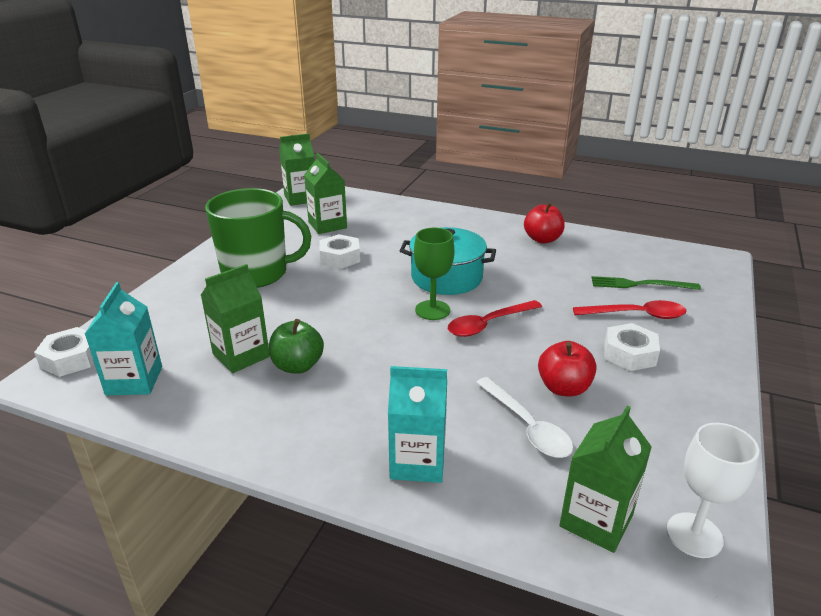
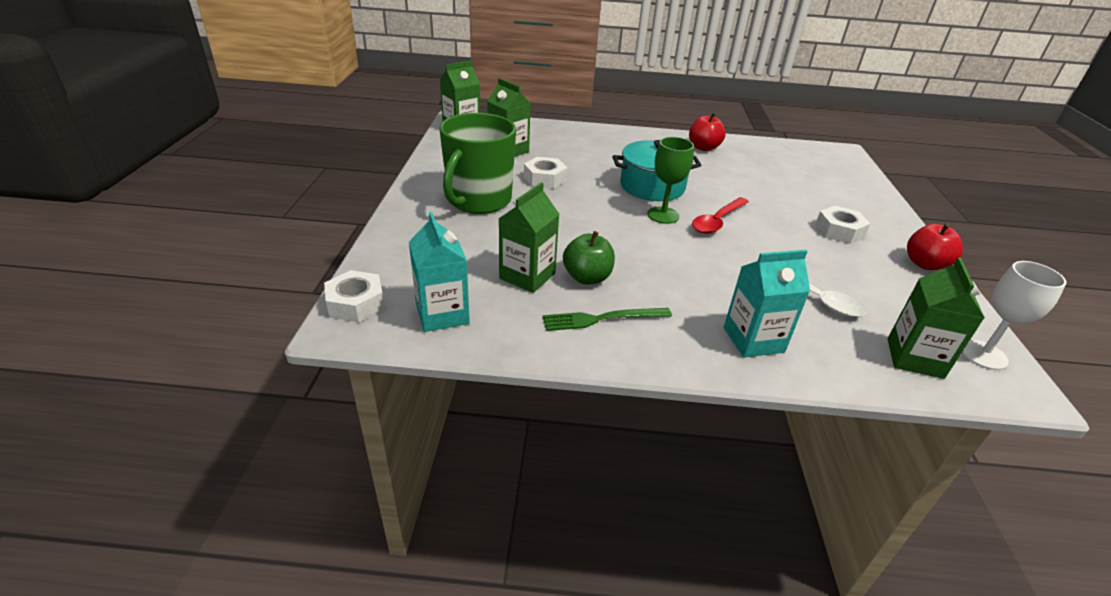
camera: 20 degrees left, 5 degrees up
(257, 273) = (478, 200): green mug -> green mug turned 135 degrees clockwise
(564, 388) = (814, 263): red apple -> red apple (925, 264)
(637, 315) = (821, 200): red spoon -> none
(640, 284) = (805, 177): green fork -> green fork (602, 319)

